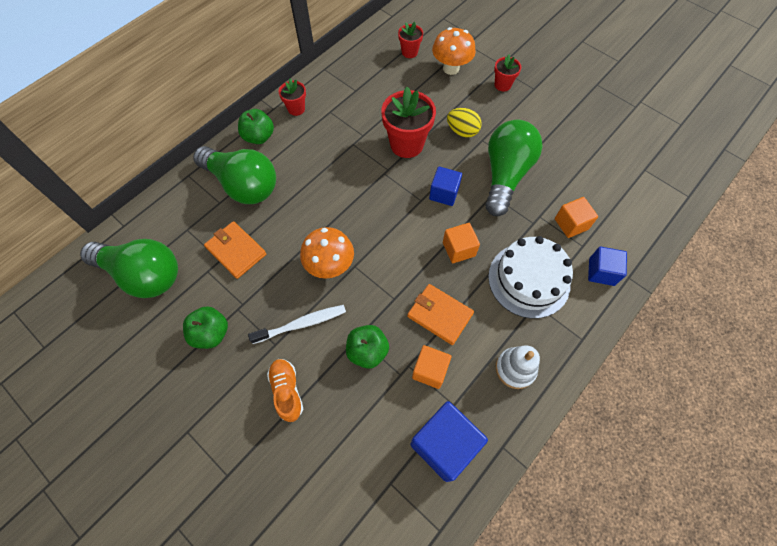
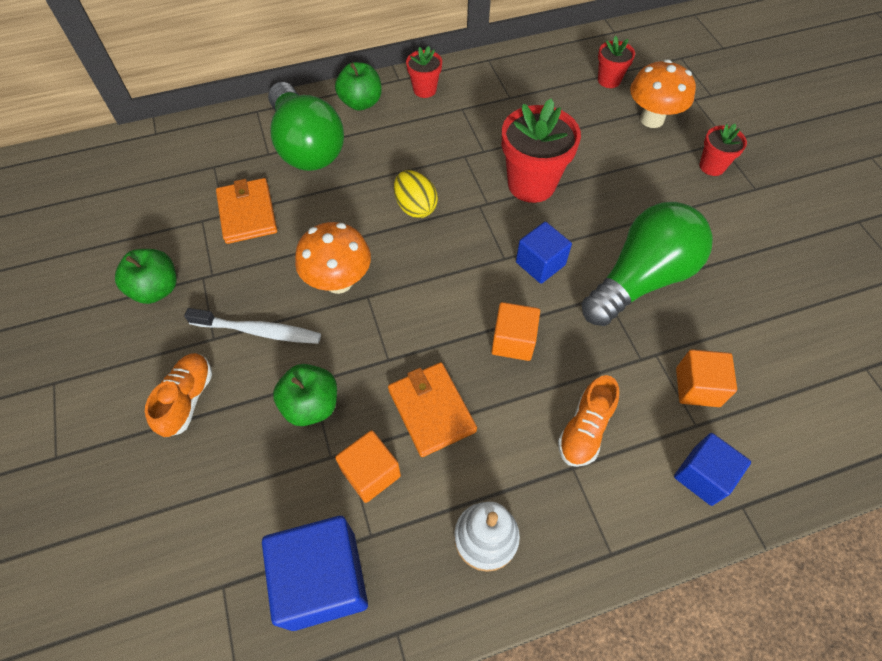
camera: 30 degrees right, 5 degrees down
(143, 274) = (137, 192): green light bulb -> none
(462, 131) = (616, 199): yellow egg -> yellow egg (415, 207)
(529, 280) = (585, 430): white cake -> orange shoe

